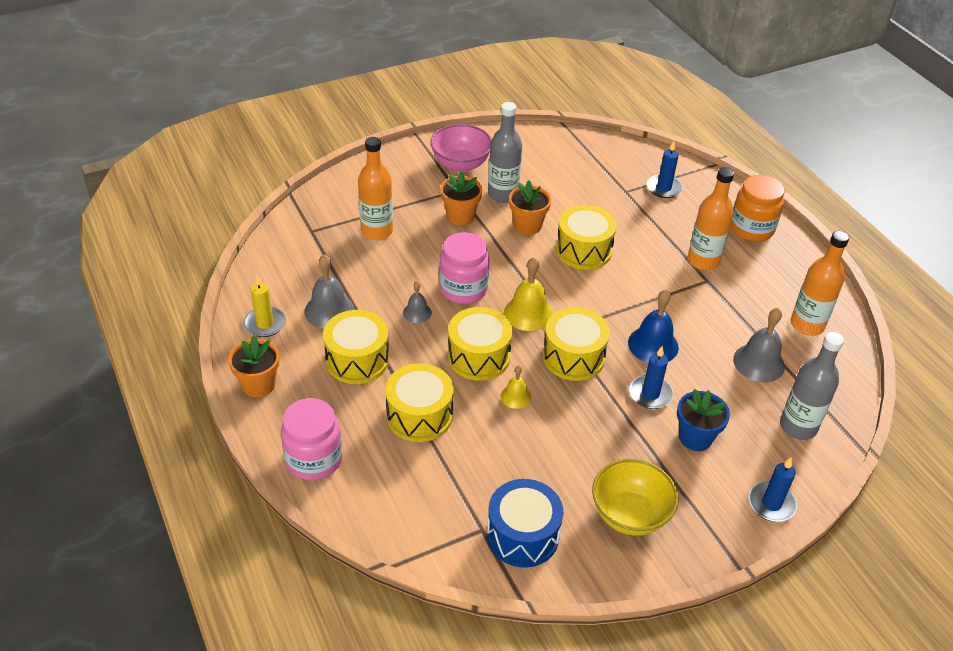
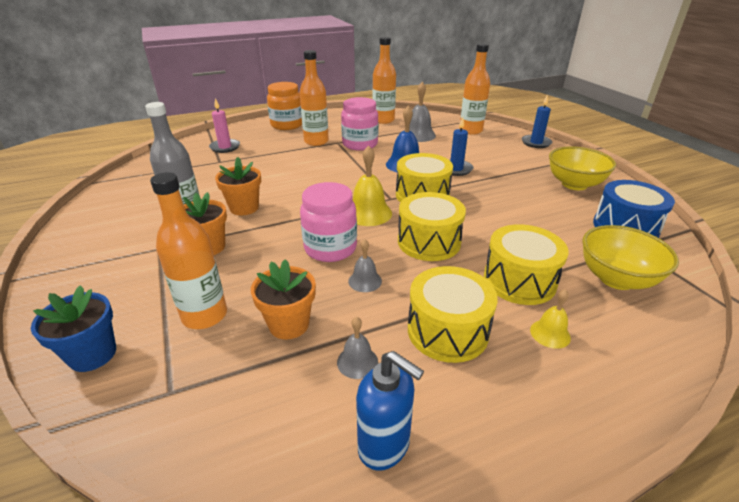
camera: 85 degrees left, 10 degrees down
(258, 385) = (519, 444): orange flower pot -> orange flower pot (289, 324)
(265, 324) = (384, 446): yellow candle -> blue soap dispenser
(314, 459) = (624, 367): pink jar -> pink jar (360, 144)
(329, 310) = (357, 362): grey bell -> grey bell, size x0.58
(424, 492) = (616, 279): none -> yellow bowl
(460, 164) = (112, 244): pink bowl -> none
(515, 396) = (475, 224): yellow bell -> yellow bell (550, 333)
(583, 250) = (290, 183): yellow drum -> none
(664, 188) = (225, 147): blue candle -> pink candle
(695, 437) = (492, 158): blue flower pot -> blue flower pot (93, 354)
(798, 427) = (470, 131): grey bottle -> orange bottle

